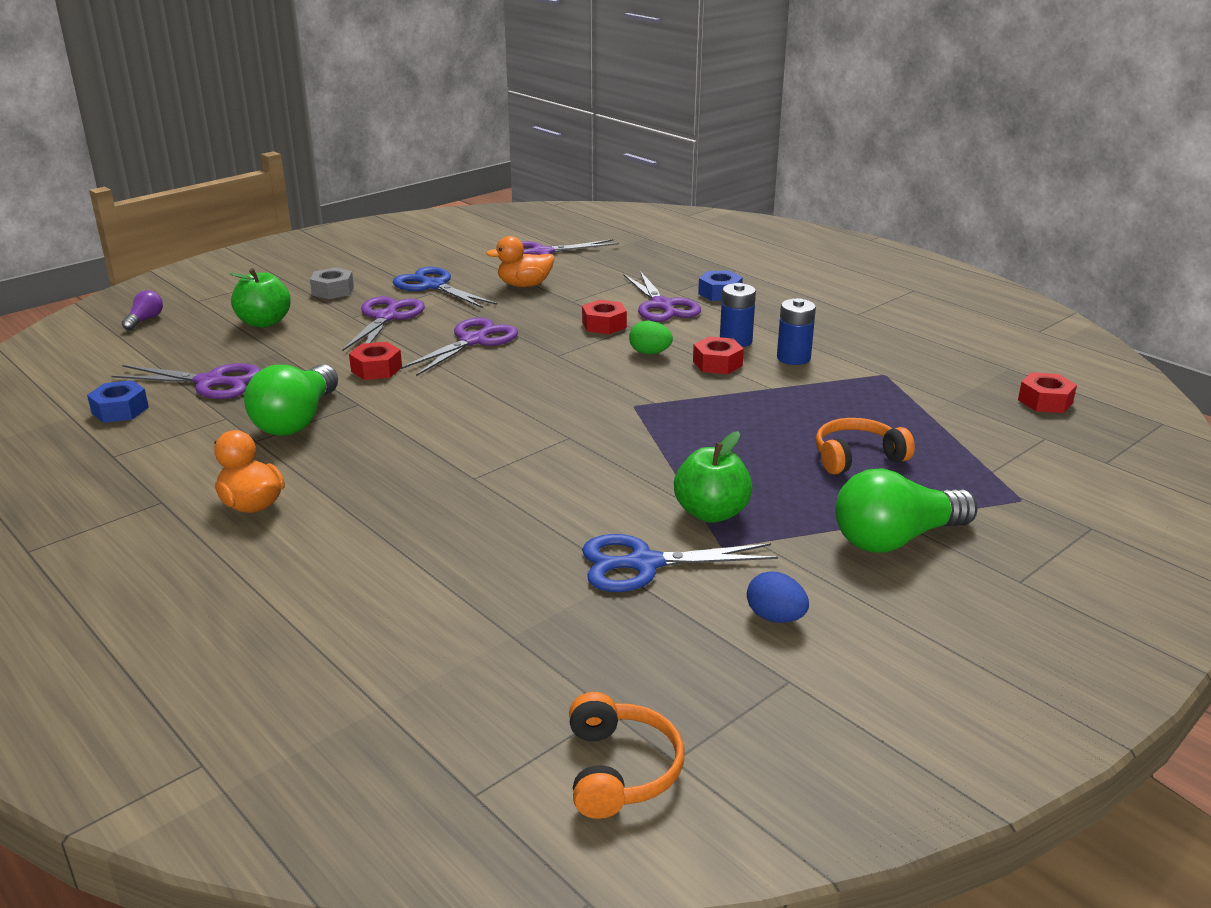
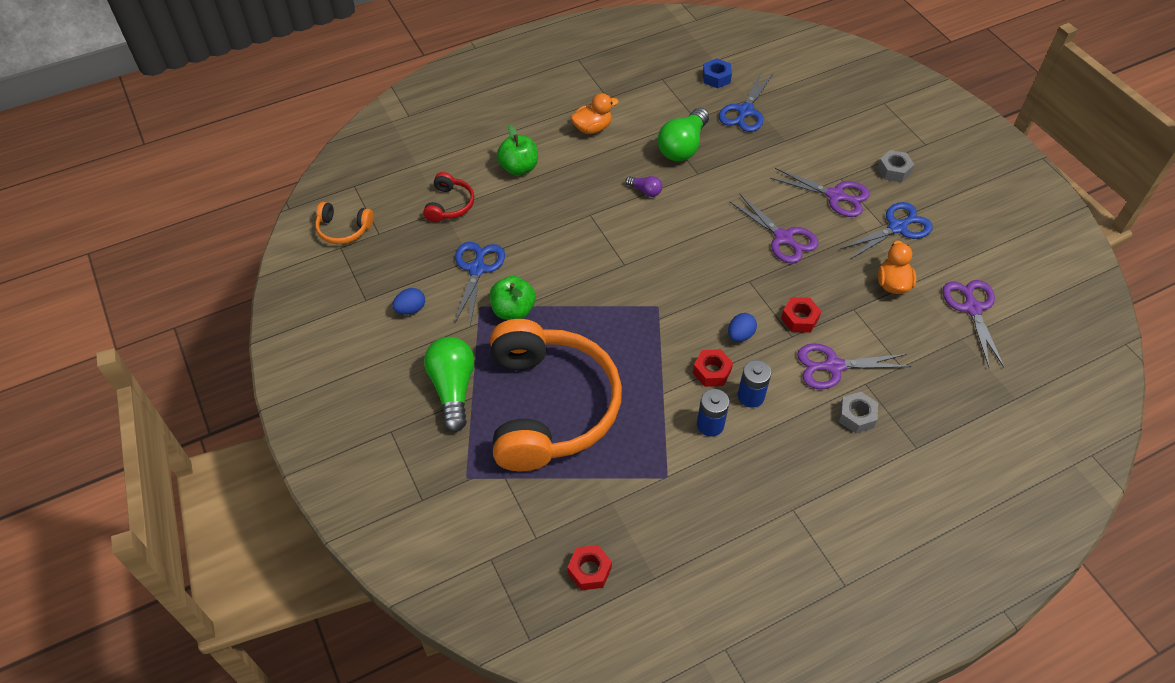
camera: 105 degrees right, 25 degrees up
(145, 320) = (850, 80): purple light bulb -> purple light bulb (645, 191)
(210, 382) = (745, 111): purple scissors -> blue scissors
(264, 322) = (837, 134): green apple -> green apple (519, 168)
(297, 420) = (683, 146): green light bulb -> green light bulb turned 90 degrees counterclockwise
(376, 369) = (746, 184): red nut -> none
(495, 630) = (449, 205): none -> red headphones
(650, 353) = (740, 335): green egg -> blue egg
(720, 293) = (856, 416): blue nut -> grey nut
(857, 457) = (548, 406): orange headphones -> orange headphones, size x2.43

